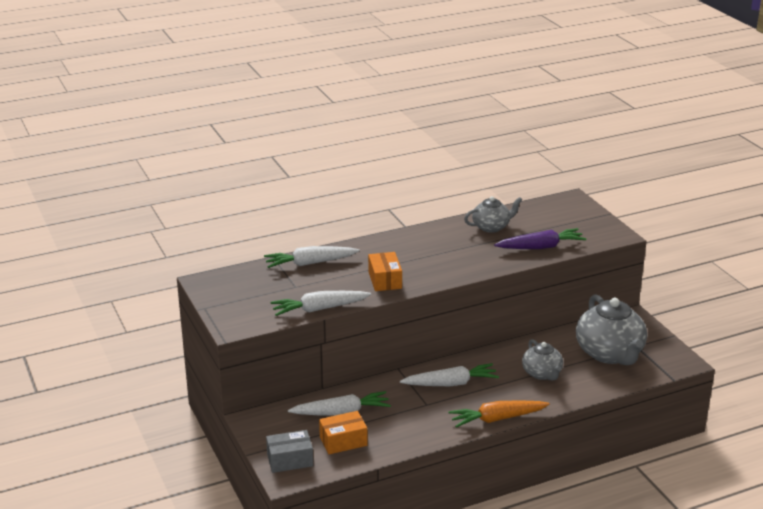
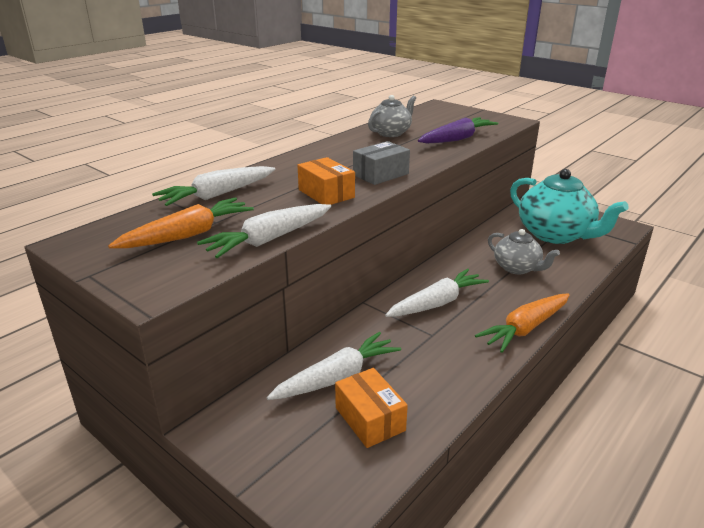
camera: 25 degrees left, 0 degrees up
(273, 293) = (188, 235): none -> orange carrot
(290, 460) = (313, 479): grey box -> grey box (380, 174)
(343, 441) = (369, 419): orange box -> orange box turned 75 degrees counterclockwise
(610, 353) = (555, 234): grey teapot -> turquoise teapot

